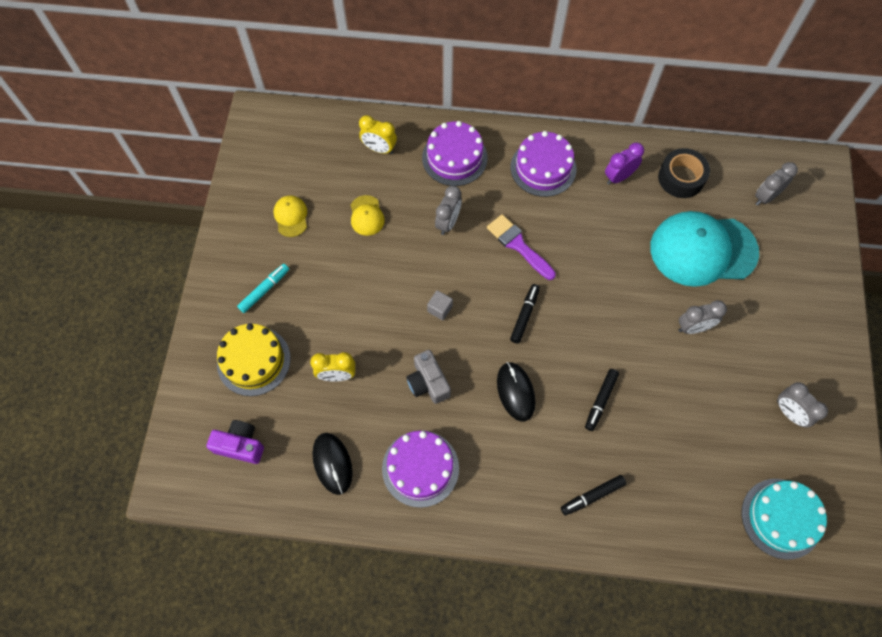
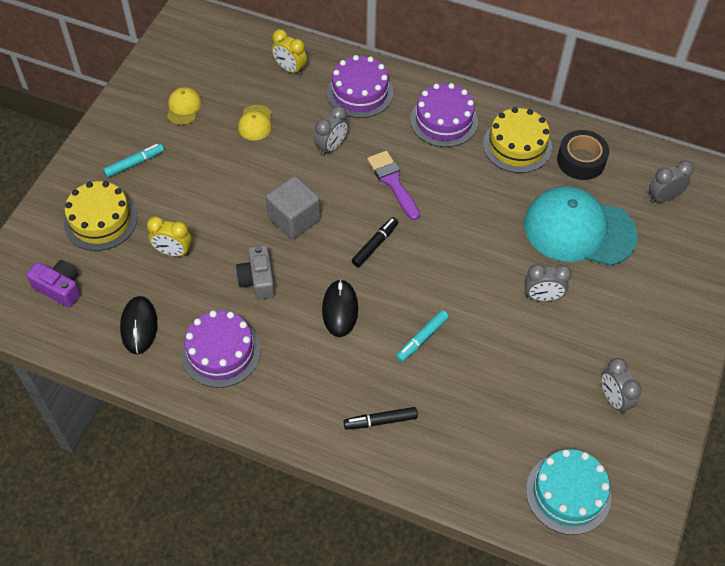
camera: 15 degrees right, 10 degrees down
(440, 309) = (294, 219): grey cube -> grey cube, size x1.99
(600, 401) = (422, 339): black marker -> turquoise marker
(618, 177) = (517, 145): purple clock -> yellow cake

